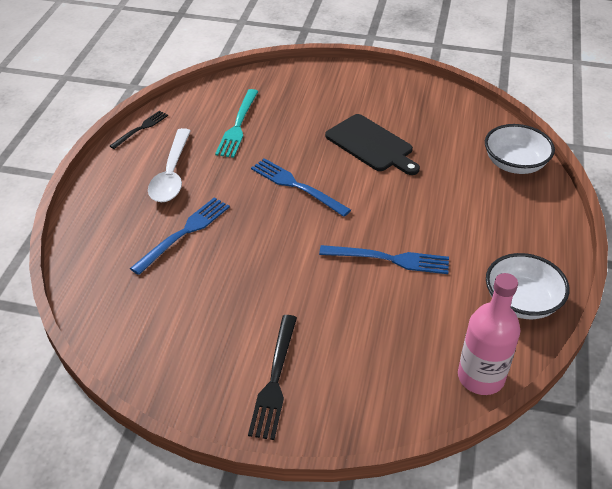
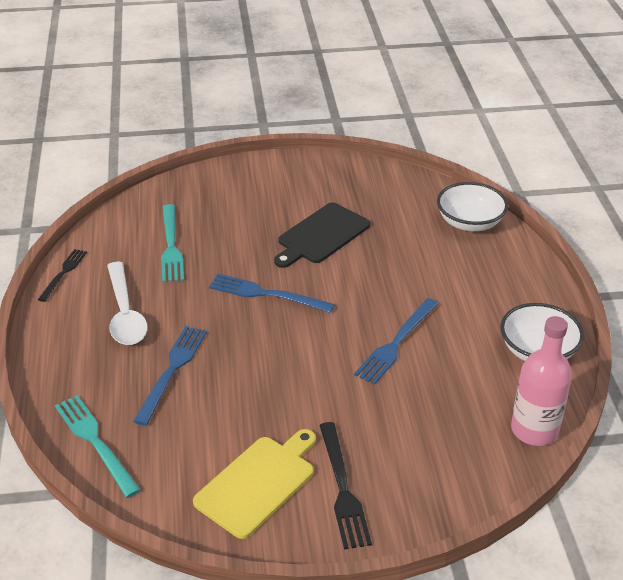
camera: 20 degrees left, 5 degrees down
(92, 277) = (95, 442): none -> turquoise fork
(205, 353) = (258, 483): none -> yellow cutting board
(371, 145) = (321, 235): black cutting board -> black cutting board turned 105 degrees clockwise
(389, 259) = (396, 343): blue fork -> blue fork turned 135 degrees clockwise

